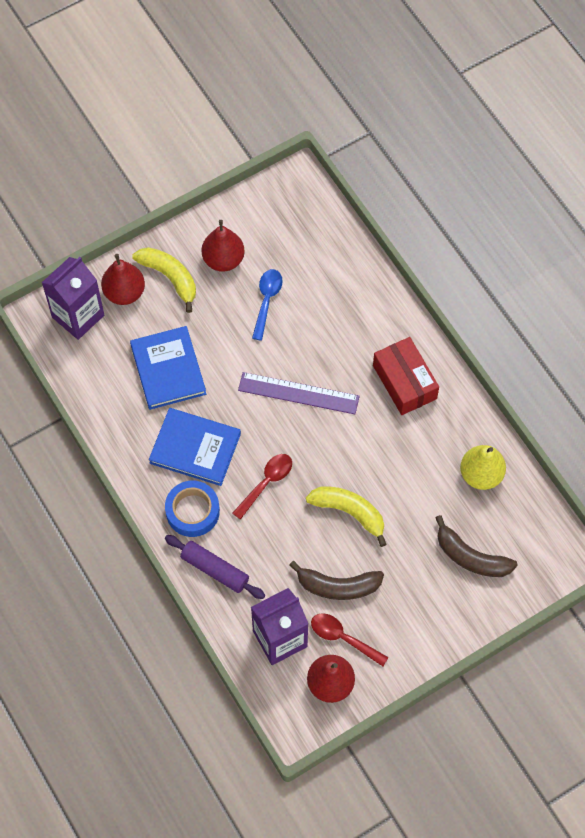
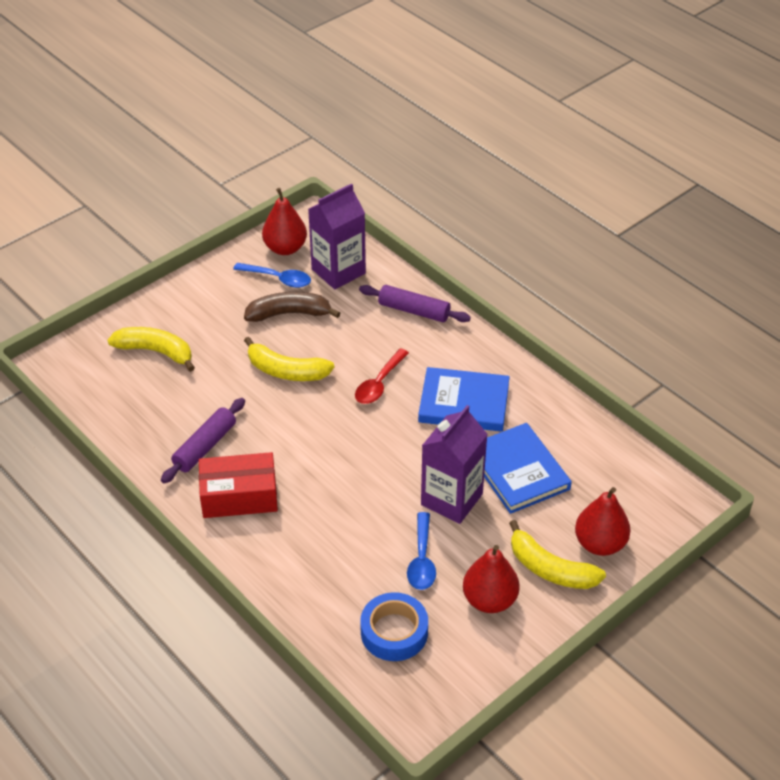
camera: 170 degrees right, 20 degrees down
(78, 316) = (644, 510): purple carton -> purple carton (451, 499)
(192, 511) = (450, 351): blue tape -> blue tape (394, 632)
(298, 393) = (362, 468): purple ruler -> none
(343, 638) = (278, 279): red spoon -> blue spoon
(404, 382) = (239, 496): red box -> red box turned 60 degrees counterclockwise
(430, 437) = (205, 447): none -> purple rolling pin
(471, 557) = (156, 352): brown banana -> yellow banana
(481, 474) = (146, 420): yellow pear -> none

